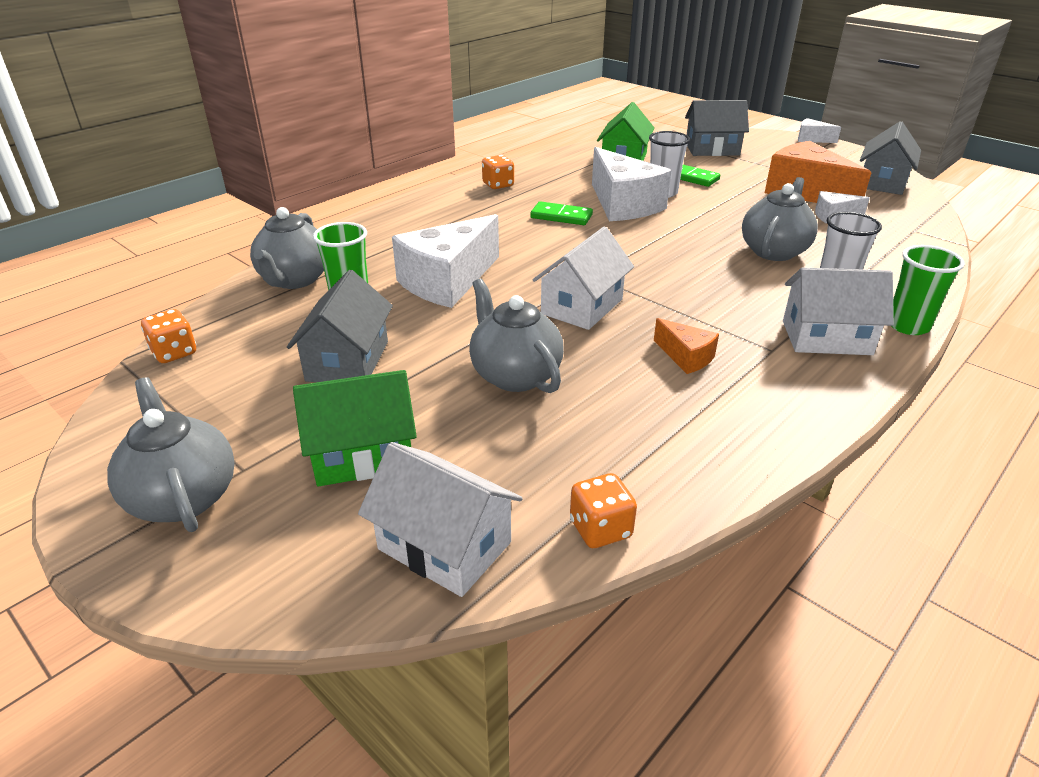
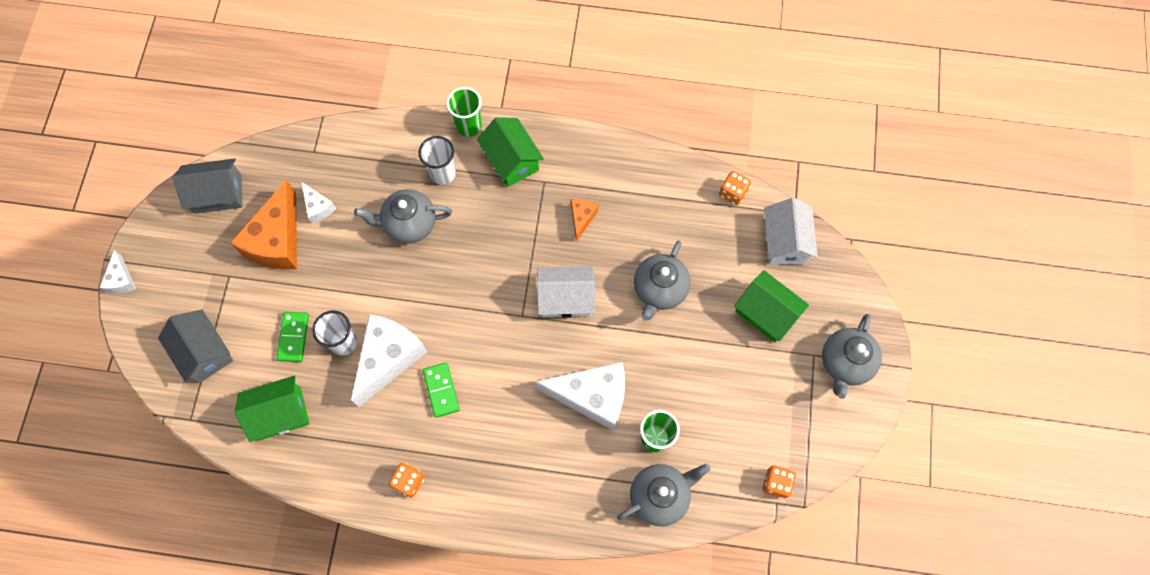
camera: 125 degrees left, 35 degrees up
(347, 361) = (711, 382): grey house -> none
(826, 337) = (511, 160): white house -> green house

